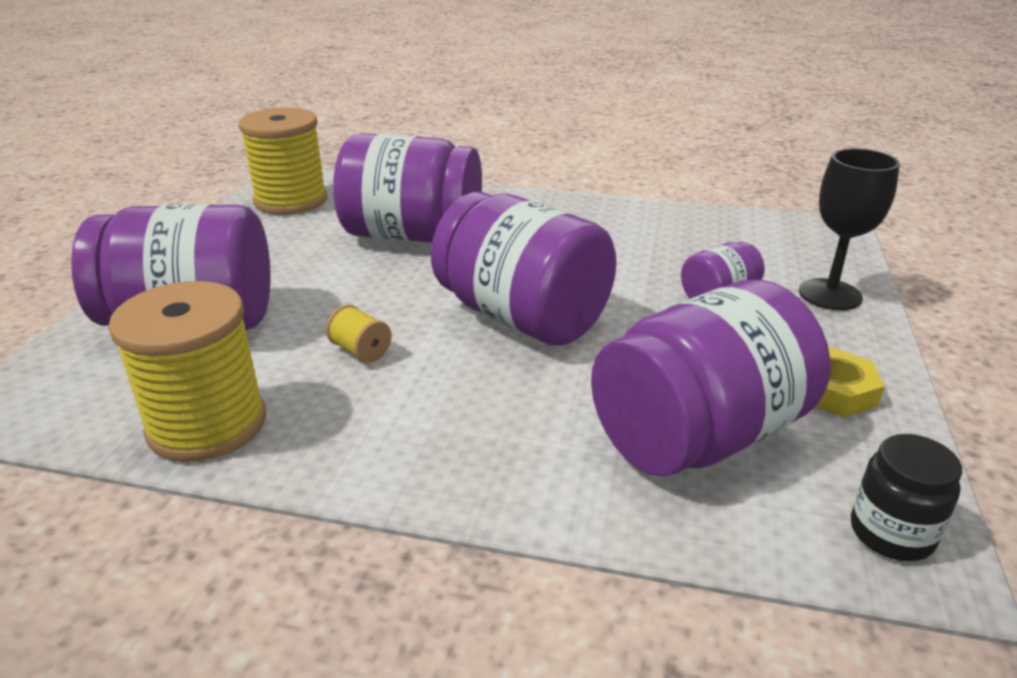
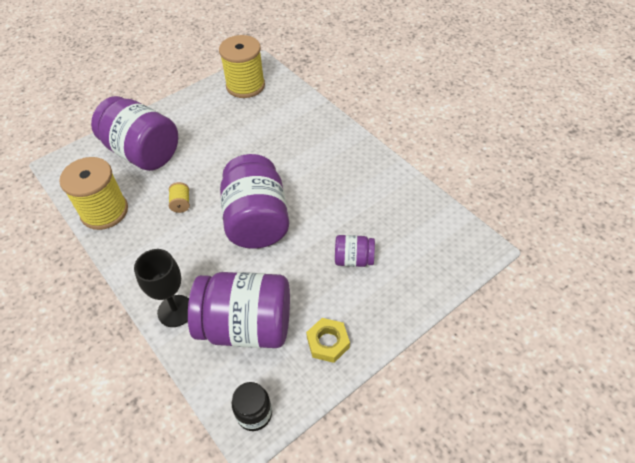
camera: 40 degrees right, 20 degrees up
(412, 236) = (270, 140): purple jar -> none
(830, 294) = (409, 291): black goblet -> black goblet (175, 311)

